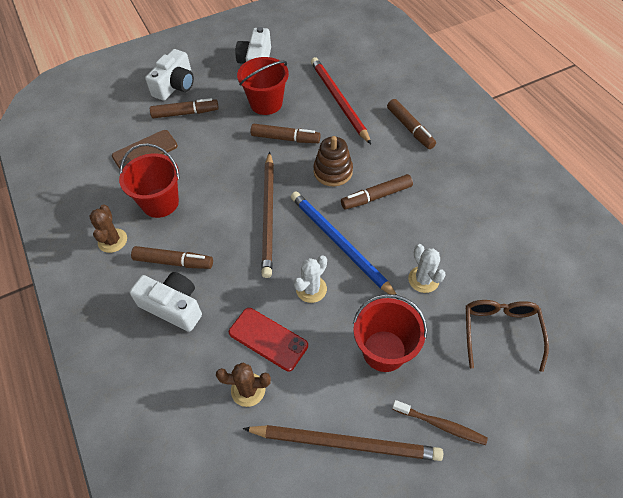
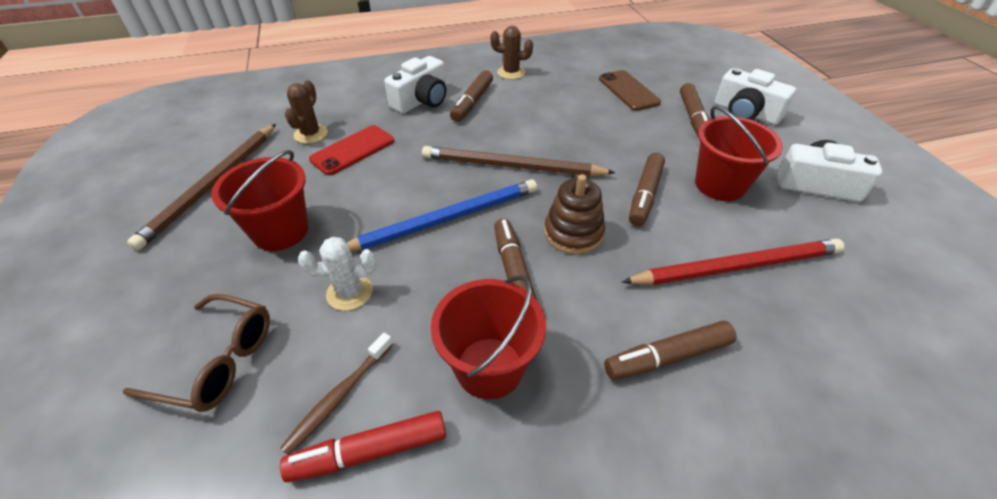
camera: 100 degrees right, 10 degrees down
(160, 202) = (551, 97): red bucket -> red bucket (489, 367)
(311, 289) = (393, 186): white cactus -> none
(440, 424) = (164, 259): brown toothbrush -> brown toothbrush (339, 396)
(511, 234) = (369, 452): none -> red marker

